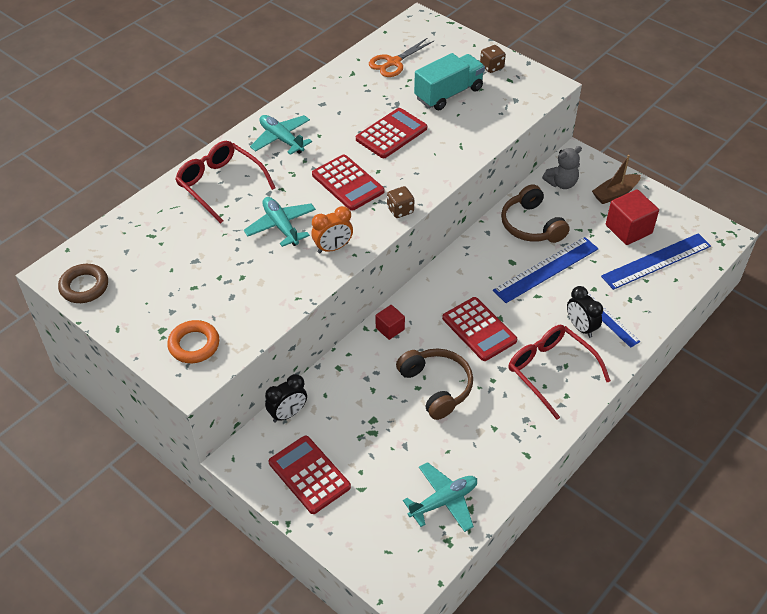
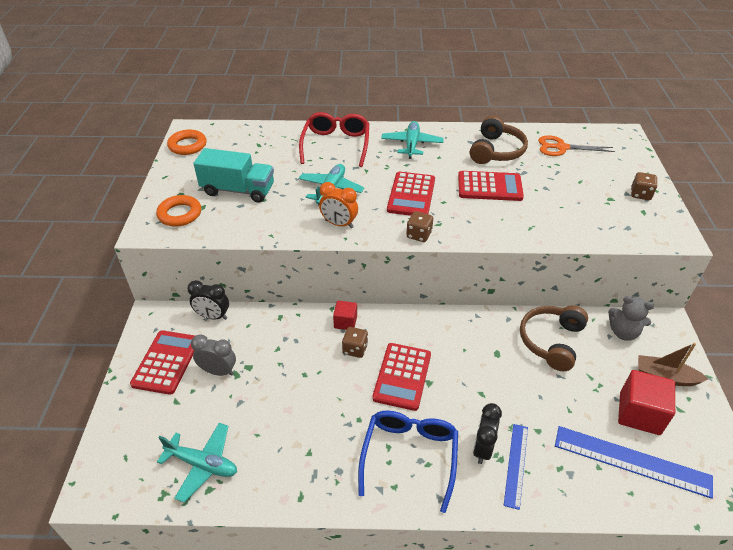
camera: 50 degrees right, 5 degrees down
(84, 287) = (187, 145): brown ring -> orange ring
(357, 442) = (218, 371): none -> grey clock
(424, 340) = (355, 349): none -> brown dice
(436, 387) = (316, 386): brown headphones -> brown headphones (496, 151)
(448, 94) = (574, 190): turquoise truck -> turquoise truck (238, 190)
(546, 269) = (517, 381): blue ruler -> none
(550, 371) = (409, 456): red glasses -> blue glasses

